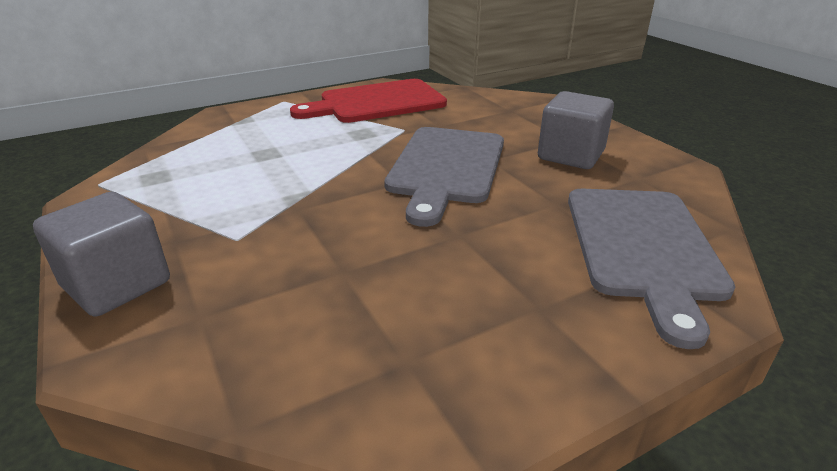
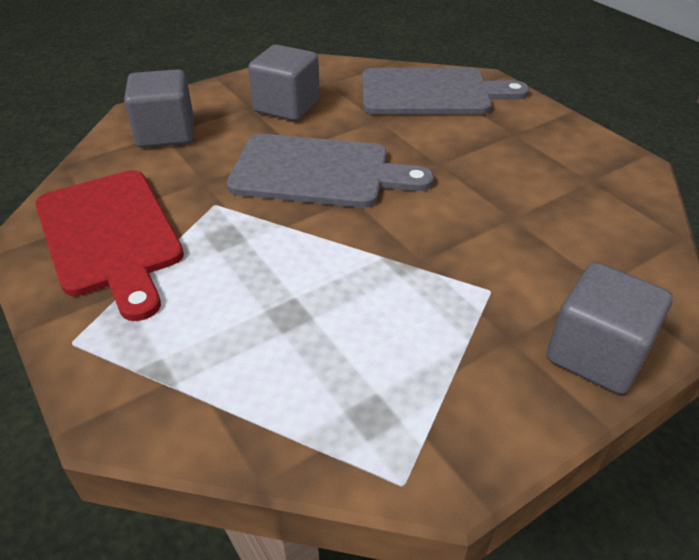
camera: 95 degrees left, 10 degrees up
(509, 110) = (166, 133): none -> grey cube

